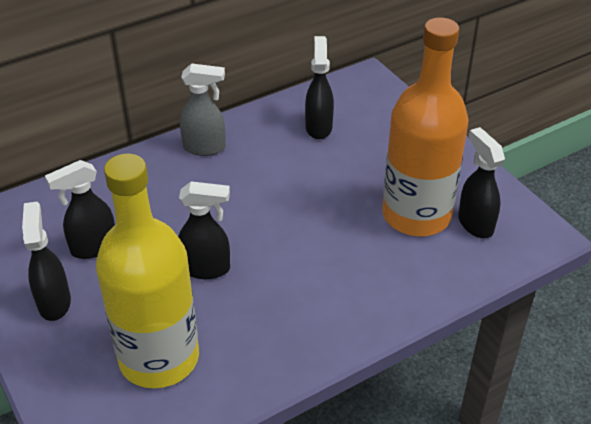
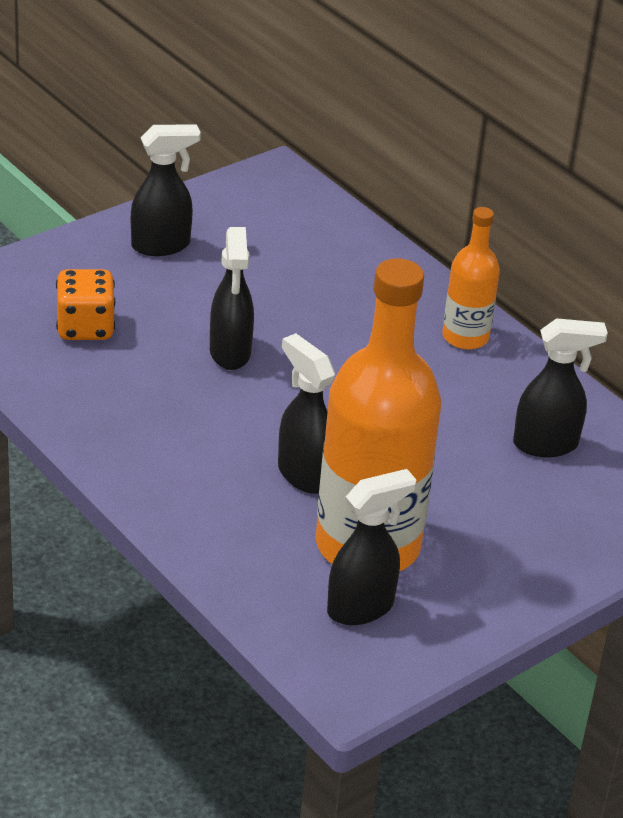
camera: 80 degrees right, 5 degrees down
(93, 247) = (253, 262): black spray bottle -> black spray bottle (303, 475)
(159, 358) = (85, 327): yellow bottle -> orange dice
(205, 148) = (465, 337): grey spray bottle -> orange bottle

